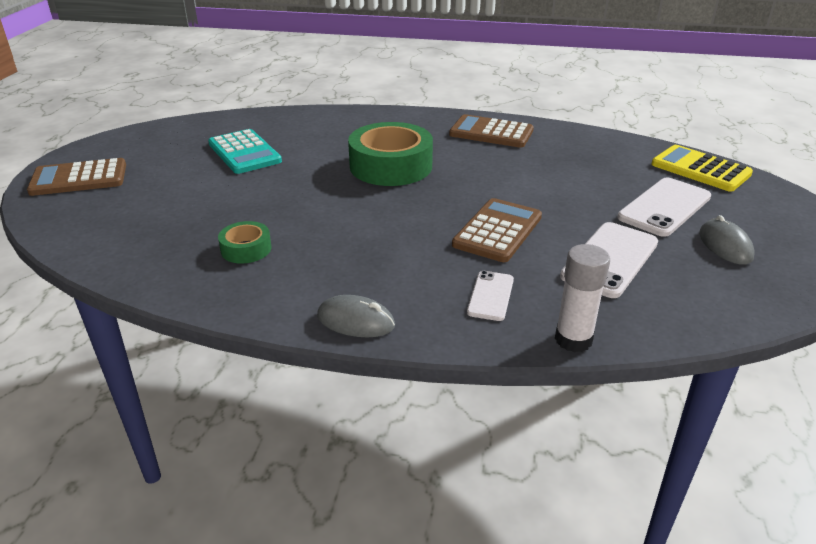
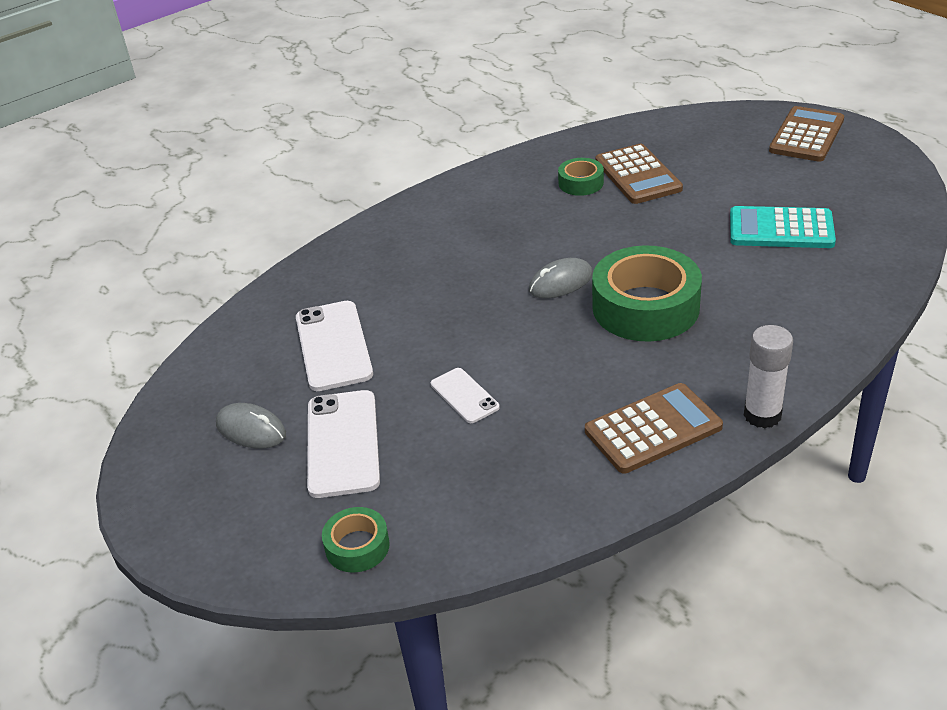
camera: 135 degrees right, 5 degrees up
(355, 321) = (435, 199): grey mouse -> grey mouse (560, 282)
(490, 296) = (381, 262): white phone -> white phone (464, 396)
(497, 231) = (449, 310): brown calculator -> brown calculator (638, 175)
(573, 340) = (296, 272): white glue stick -> white glue stick (762, 415)
(700, 169) = (357, 546): yellow calculator -> green tape

